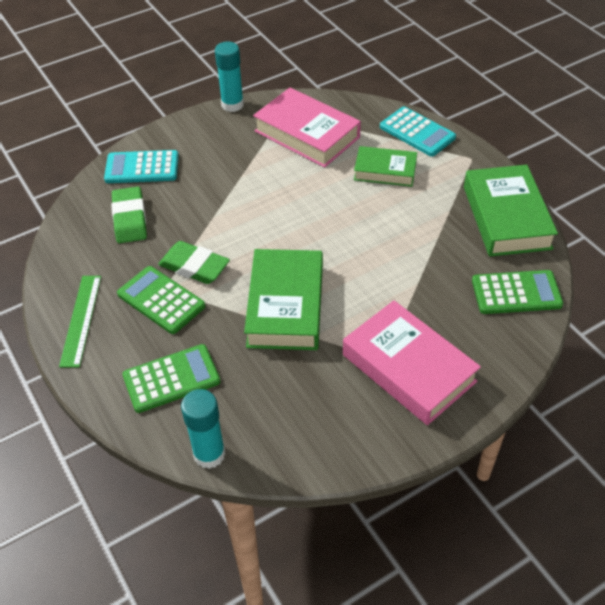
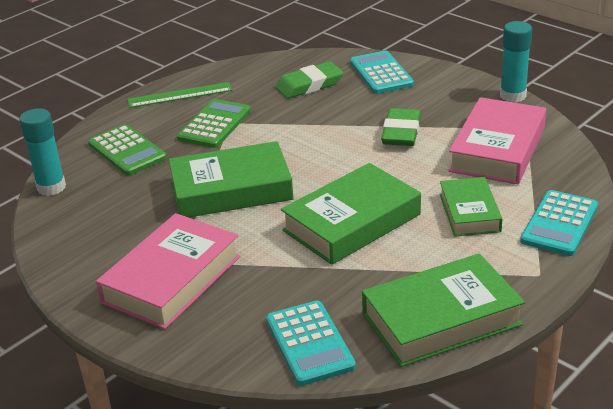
camera: 75 degrees right, 15 degrees down
(194, 266) = (263, 130): green eraser -> green eraser (401, 132)
(371, 237) = (352, 222): none -> green book
(516, 293) = (309, 343): green calculator -> turquoise calculator

